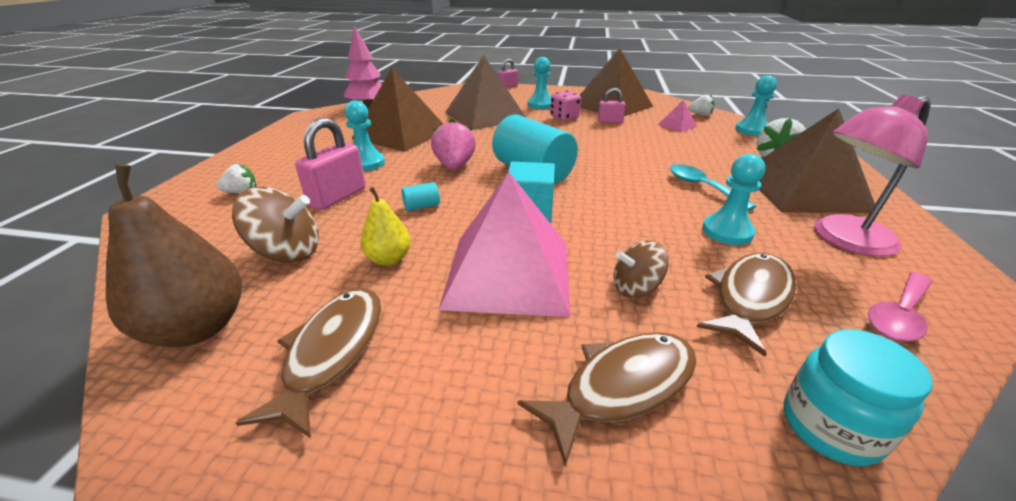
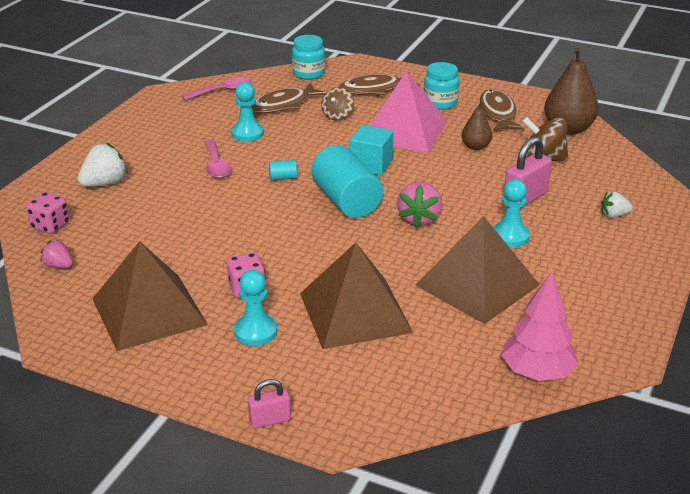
camera: 165 degrees left, 0 degrees up
(331, 352) = (497, 113): brown fish -> brown fish turned 150 degrees clockwise
(389, 259) = (475, 147): yellow pear -> brown pear
(421, 206) = (453, 180): turquoise cylinder -> turquoise cylinder (283, 178)
(458, 363) = (440, 103): none -> turquoise jar
(610, 121) = (195, 270): pink padlock -> none
(636, 288) = (337, 116): brown spinning top -> brown spinning top turned 105 degrees clockwise
(677, 125) = (121, 248): pink pyramid -> none
(700, 115) = (59, 266): white strawberry -> pink strawberry
(701, 187) = (216, 165): turquoise spoon -> pink spoon
(751, 130) = (50, 226): turquoise pawn -> pink dice
(804, 190) = (141, 152): brown pyramid -> none
(843, 239) = (182, 120): pink lamp -> none

